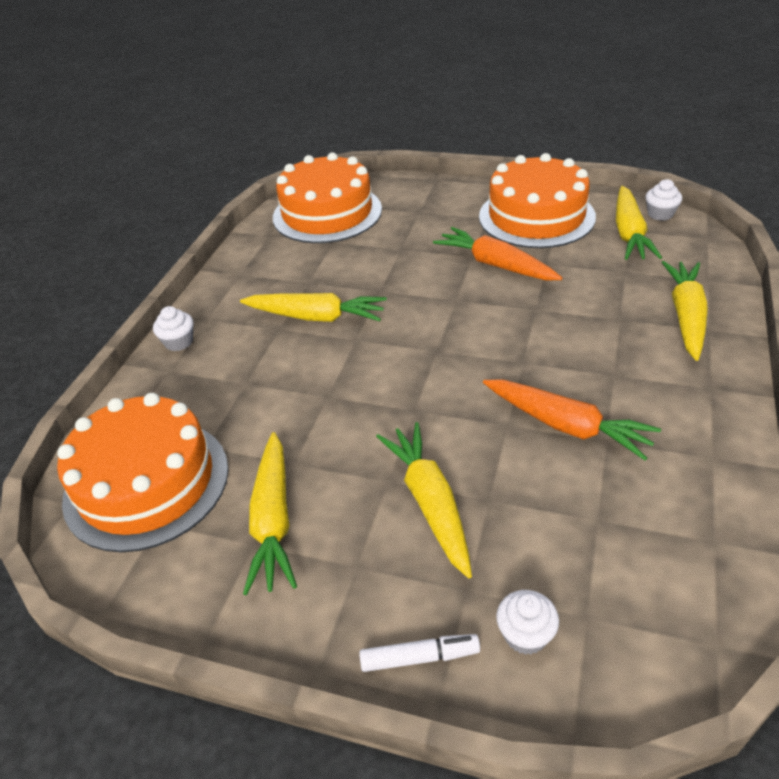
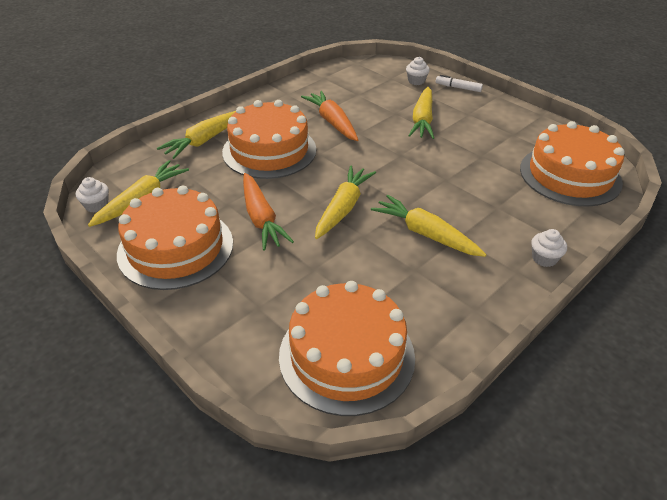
camera: 155 degrees left, 0 degrees up
(273, 520) = (501, 138): yellow carrot -> yellow carrot (343, 208)
(589, 338) = (269, 150): none -> orange cake

